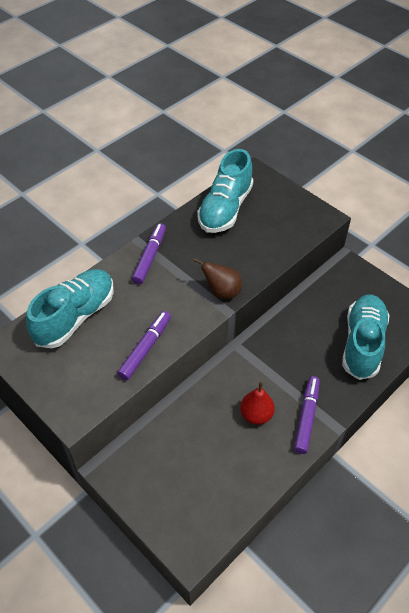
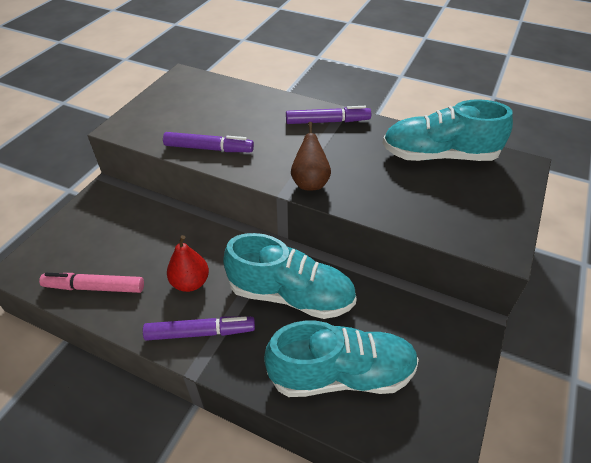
camera: 70 degrees right, 5 degrees down
(75, 317) = (229, 99): turquoise shoe -> turquoise shoe (291, 295)
(236, 488) = (95, 287): none -> pink marker

